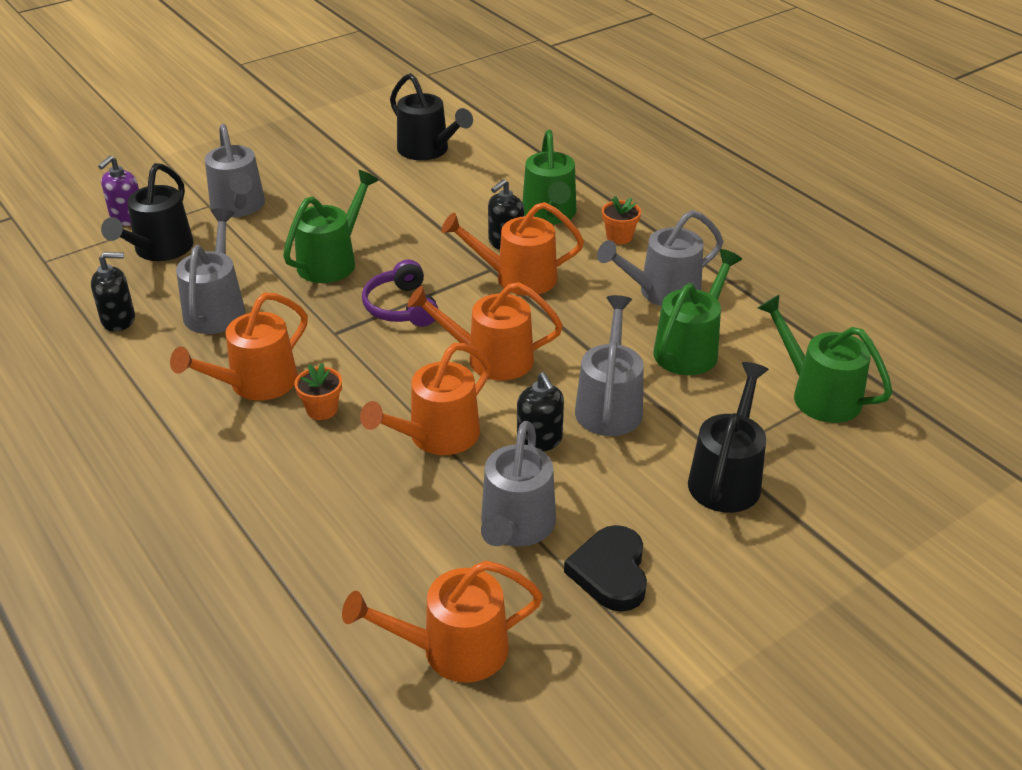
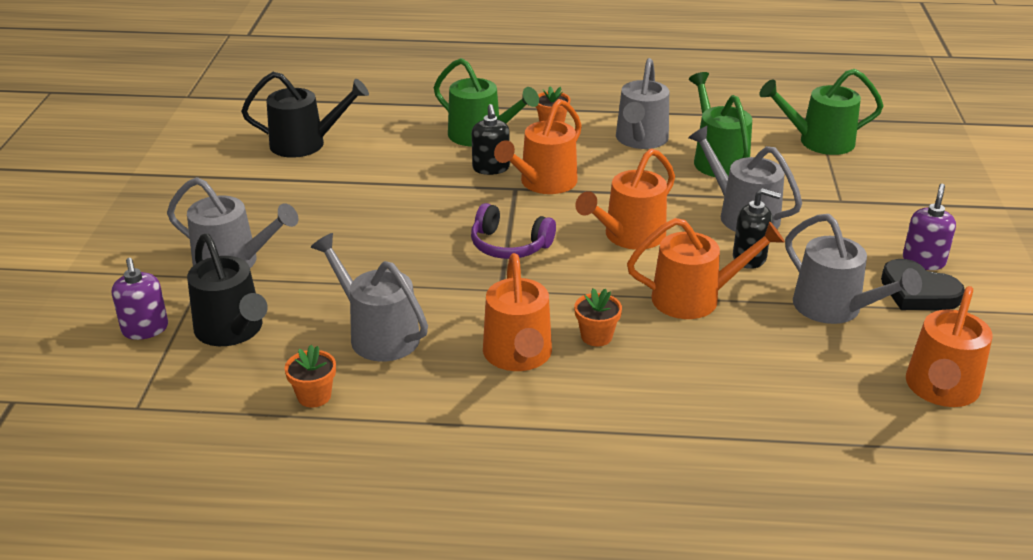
camera: 50 degrees left, 5 degrees down
(119, 320) = (314, 396): black soap dispenser -> orange flower pot
(332, 261) = (395, 250): green watering can -> none
(436, 437) = (695, 298): orange watering can -> orange watering can turned 90 degrees counterclockwise
(675, 555) = (923, 261): none -> purple soap dispenser
(727, 477) = (866, 208): black watering can -> none

